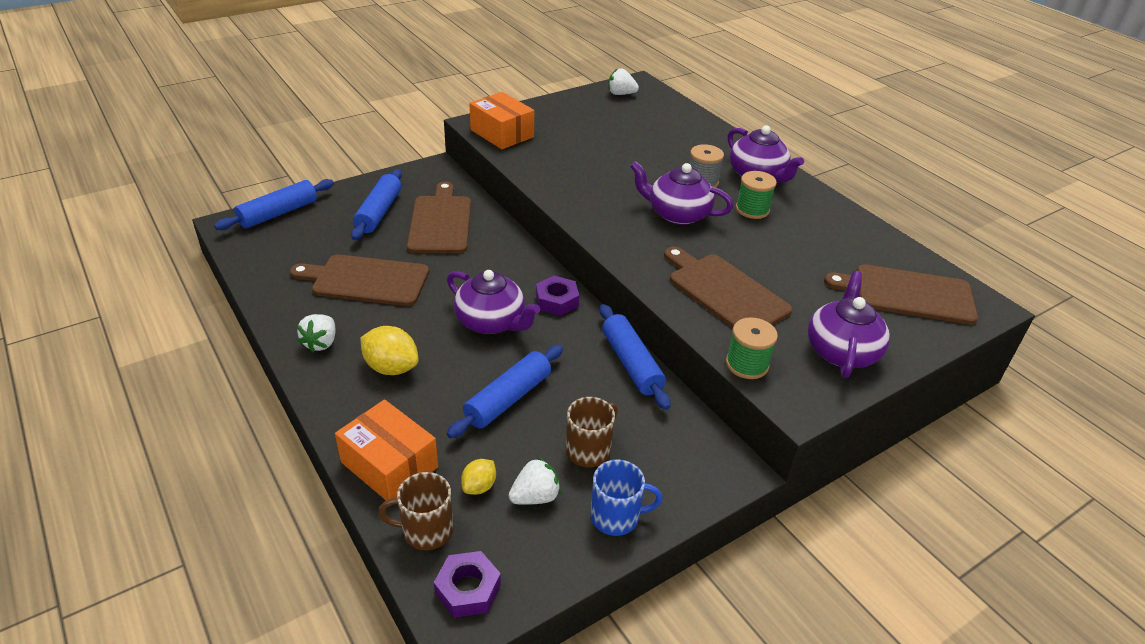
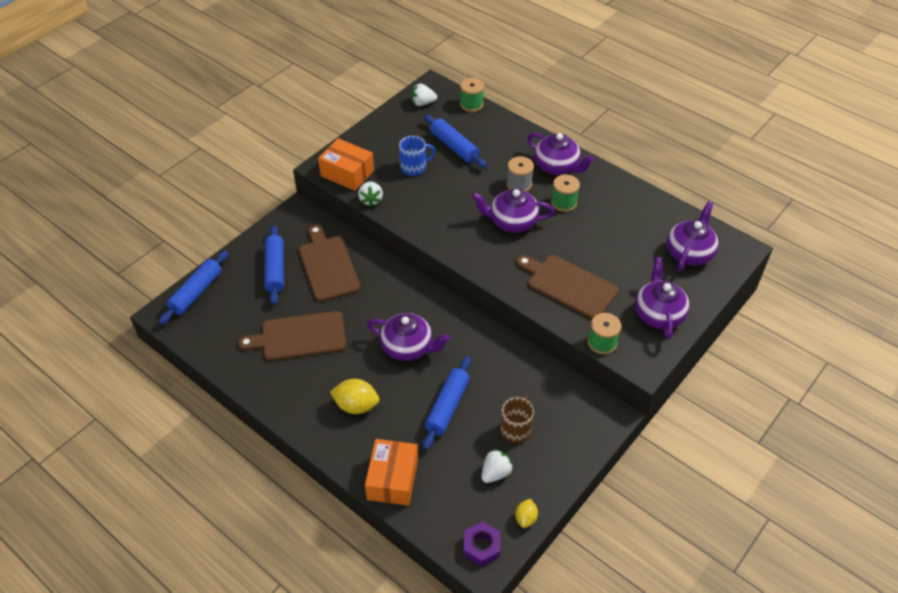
camera: 15 degrees left, 10 degrees up
(321, 343) = (296, 400): white strawberry -> white strawberry (371, 200)
(390, 465) = (393, 479): orange box -> orange box turned 75 degrees clockwise
(426, 530) = (438, 517): brown mug -> none
(479, 486) = (457, 477): yellow lemon -> yellow lemon (526, 518)
(557, 301) = (446, 315): purple nut -> none
(616, 517) = (551, 471): blue mug -> blue mug (414, 167)
(631, 364) = (518, 354): blue rolling pin -> blue rolling pin (454, 147)
(677, 105) = (471, 104): none -> green spool
(908, 294) = (689, 252): brown cutting board -> purple teapot

